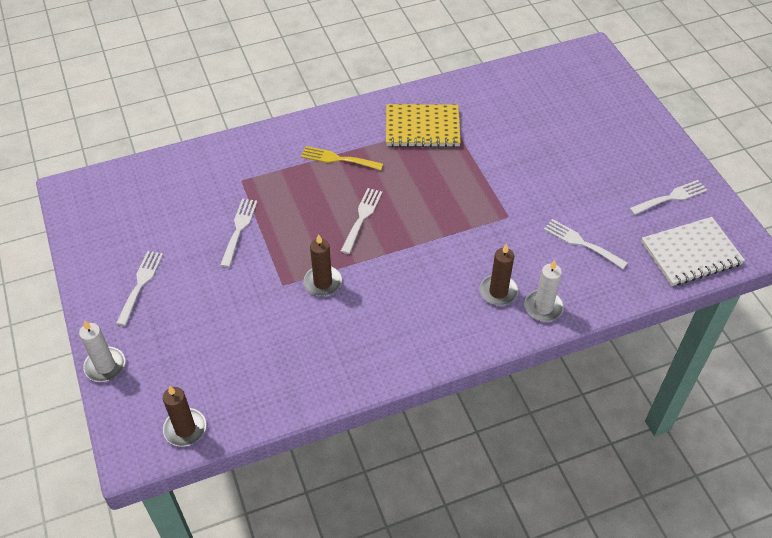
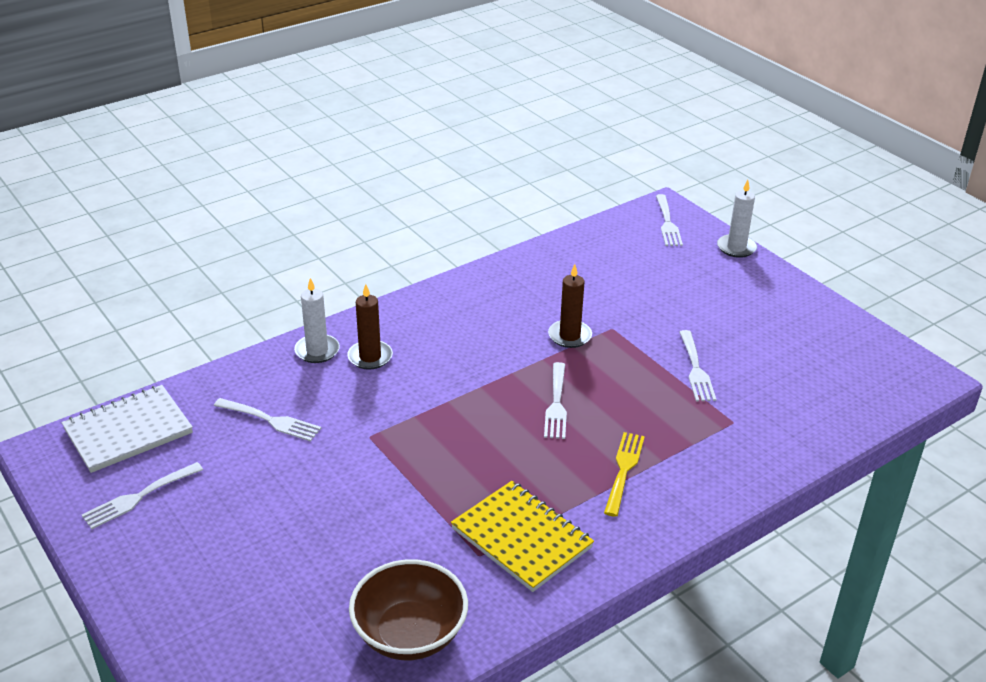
camera: 165 degrees right, 15 degrees down
(140, 284) = (760, 306): white fork -> white fork (667, 223)
(185, 429) = (632, 223): brown candle -> none
(338, 159) = (623, 470): yellow fork -> yellow fork turned 75 degrees counterclockwise
(422, 128) = (521, 538): yellow notebook -> yellow notebook turned 60 degrees clockwise
(500, 89) = (410, 634): none -> brown bowl

